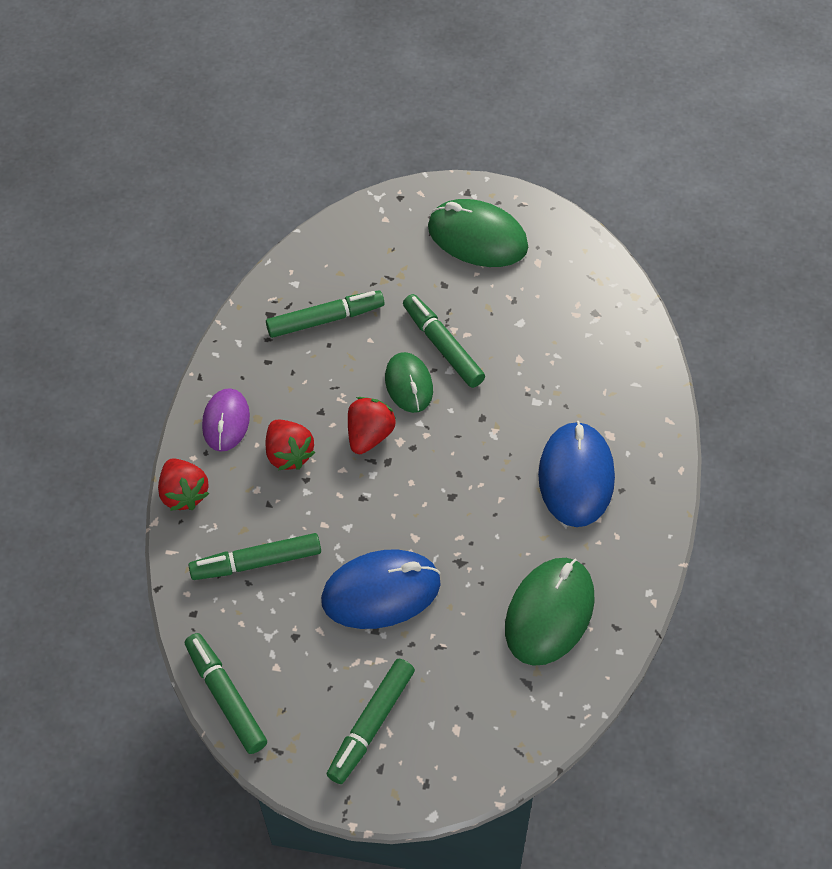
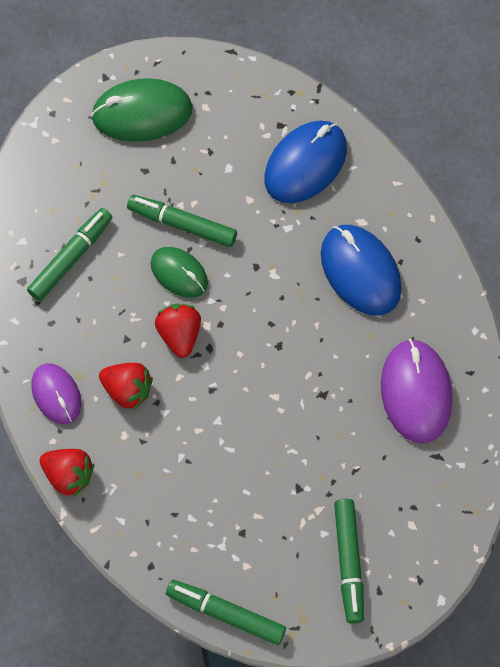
camera: 35 degrees left, 10 degrees up
(257, 562) = (169, 493): green marker -> none
(381, 592) = (281, 456): blue mouse -> blue mouse (305, 164)
(549, 613) = (416, 392): green mouse -> purple mouse

